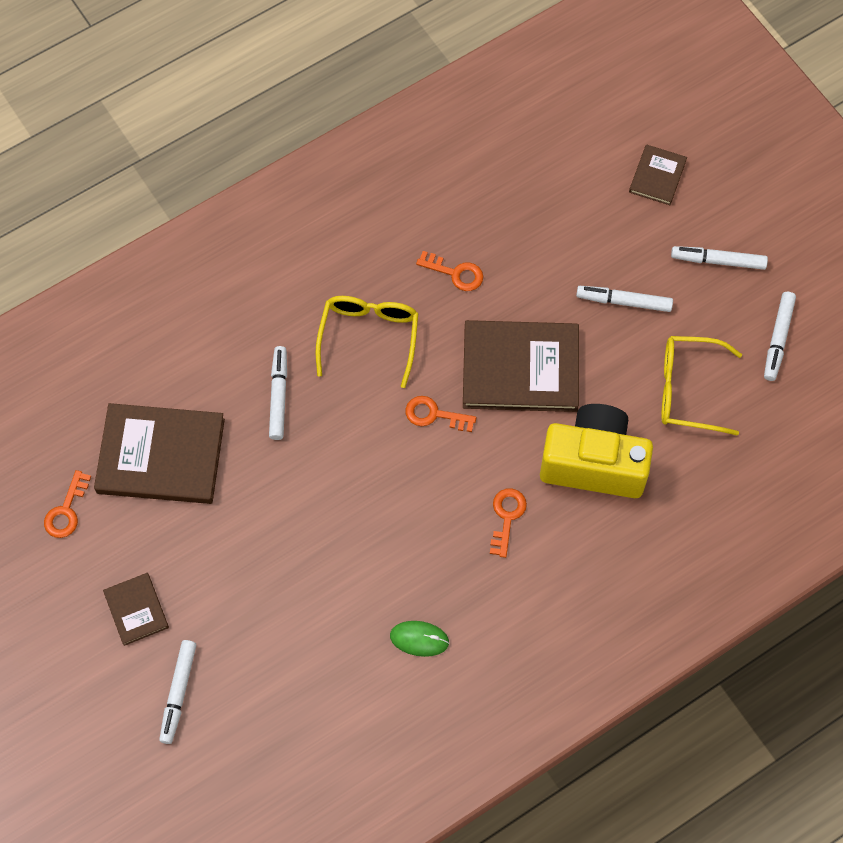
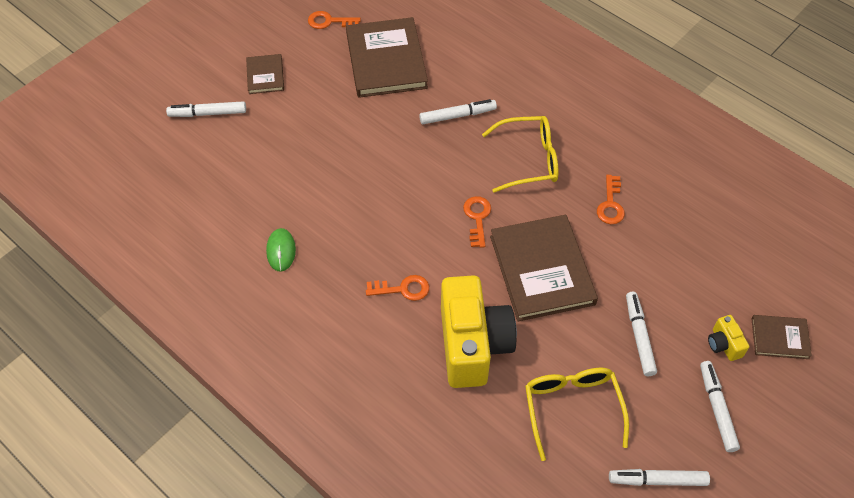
camera: 75 degrees right, 10 degrees down
(136, 610) = (265, 75): brown book -> brown book turned 60 degrees counterclockwise
(652, 228) = (723, 344): none -> yellow camera

